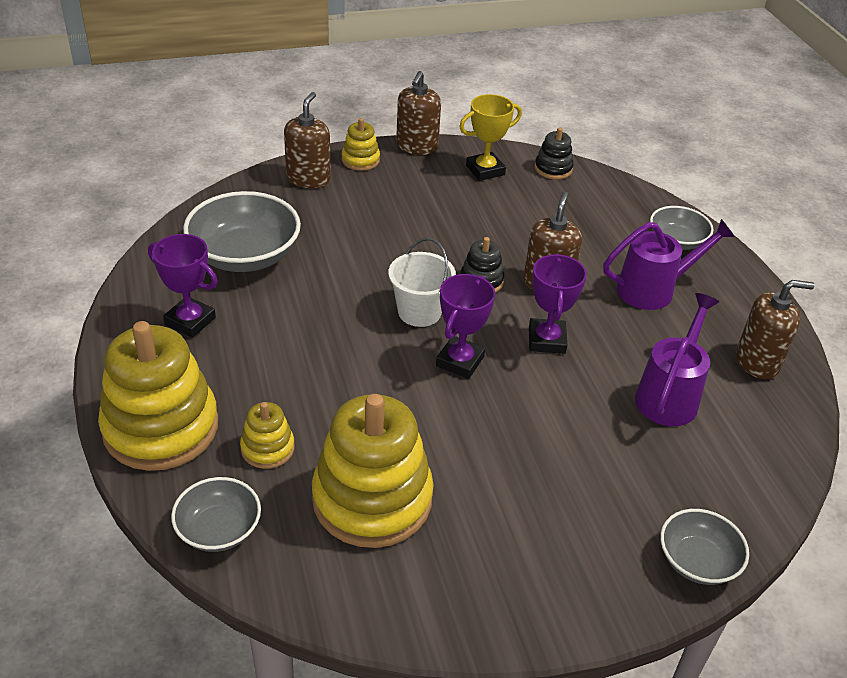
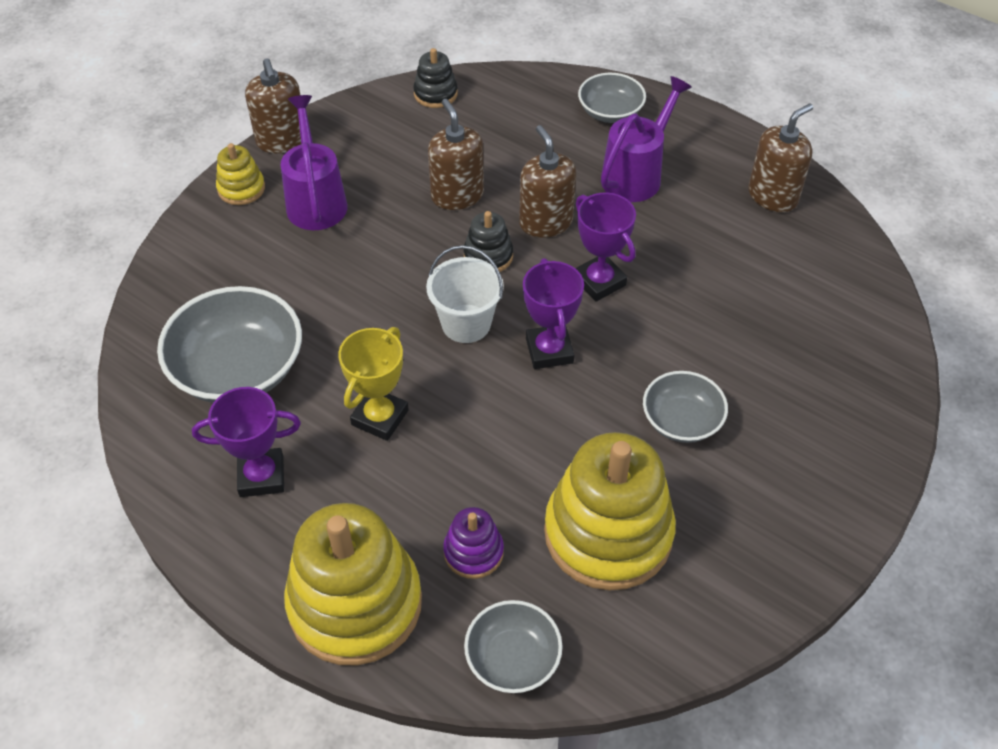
camera: 35 degrees left, 10 degrees up
(267, 448) = (473, 552): yellow stacking toy -> purple stacking toy
(308, 178) = (210, 242): brown soap dispenser -> brown soap dispenser (457, 195)
(485, 170) = (375, 131): yellow trophy -> yellow trophy (380, 417)
(670, 395) = (739, 271): purple watering can -> purple watering can (316, 200)
(697, 561) = (885, 407): grey bowl -> grey bowl (681, 421)

